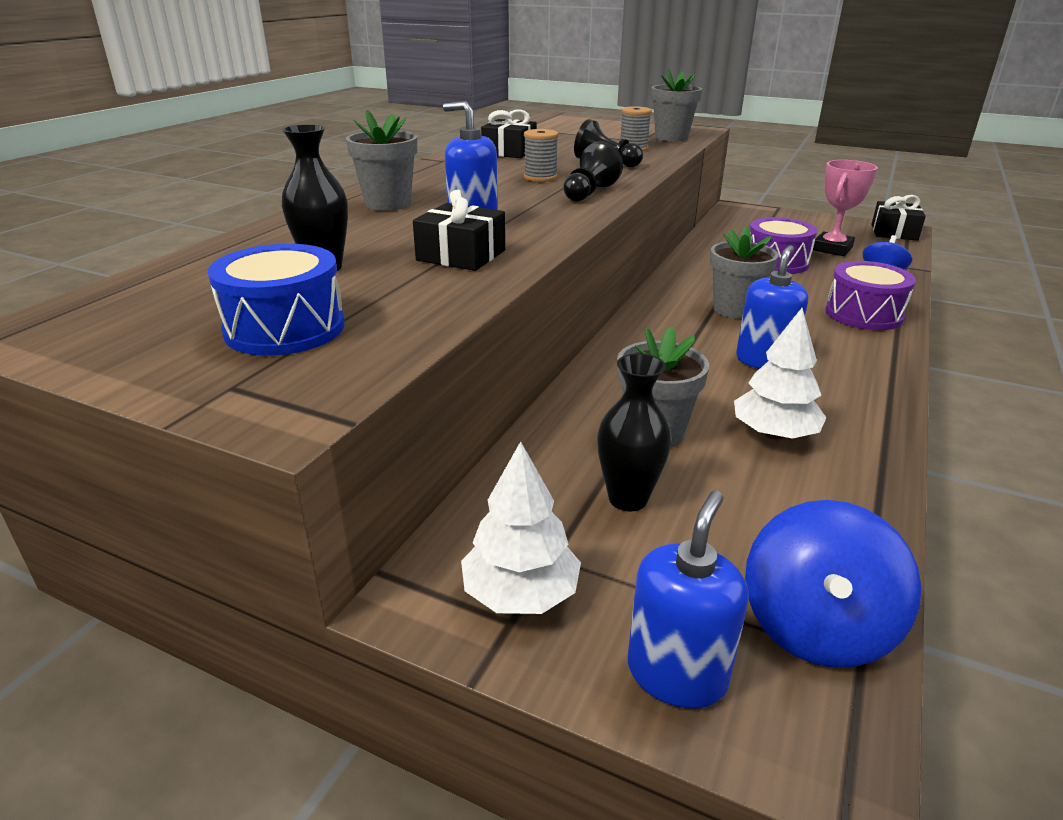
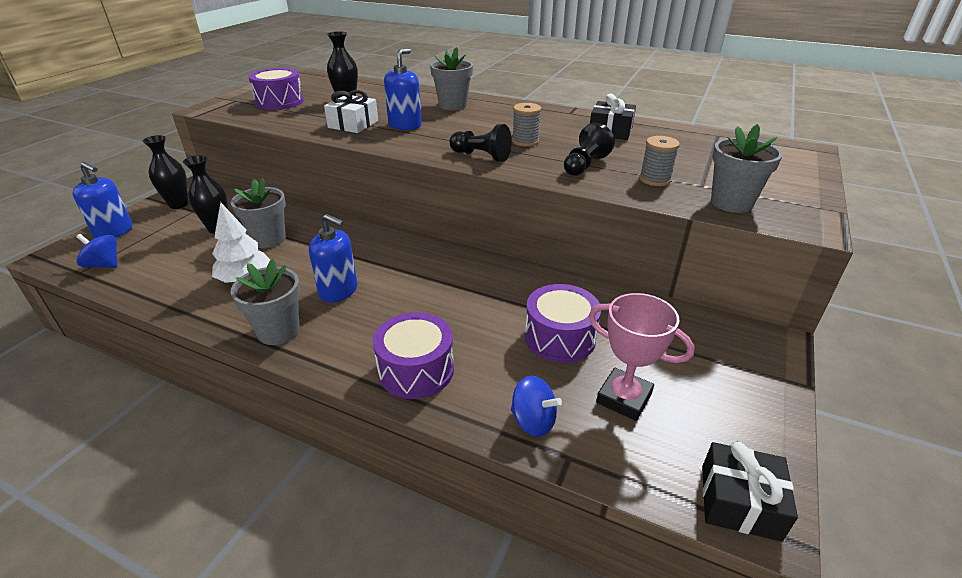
camera: 90 degrees right, 5 degrees up
(285, 328) = (279, 102): blue drum -> purple drum
(461, 255) = (353, 124): black gift -> white gift
(521, 594) = (178, 204): white tree -> black vase
(734, 309) = (434, 291): grey flower pot -> grey flower pot (278, 331)
(816, 626) = (104, 265): blue spinning top -> blue spinning top, size x0.62

